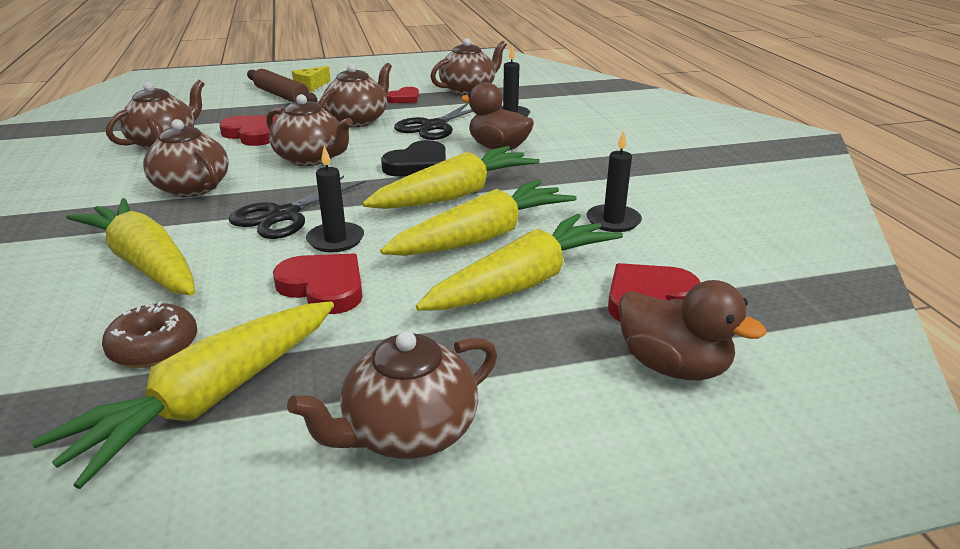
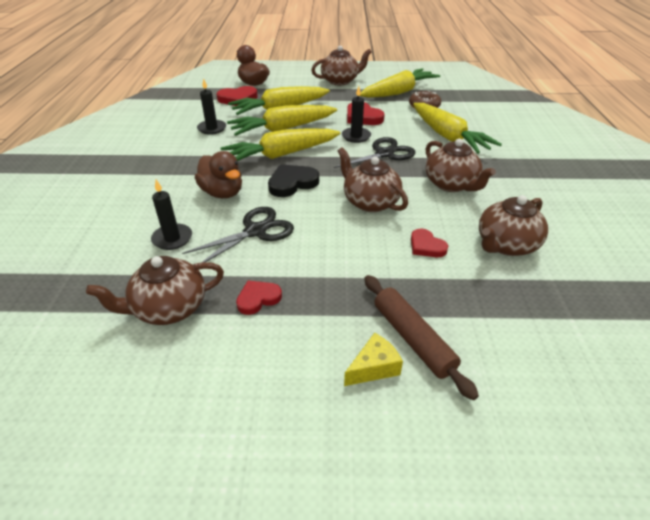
camera: 165 degrees left, 10 degrees up
(253, 134) = (426, 246): red heart -> red heart, size x0.65
(358, 120) = (323, 255): brown teapot -> none

